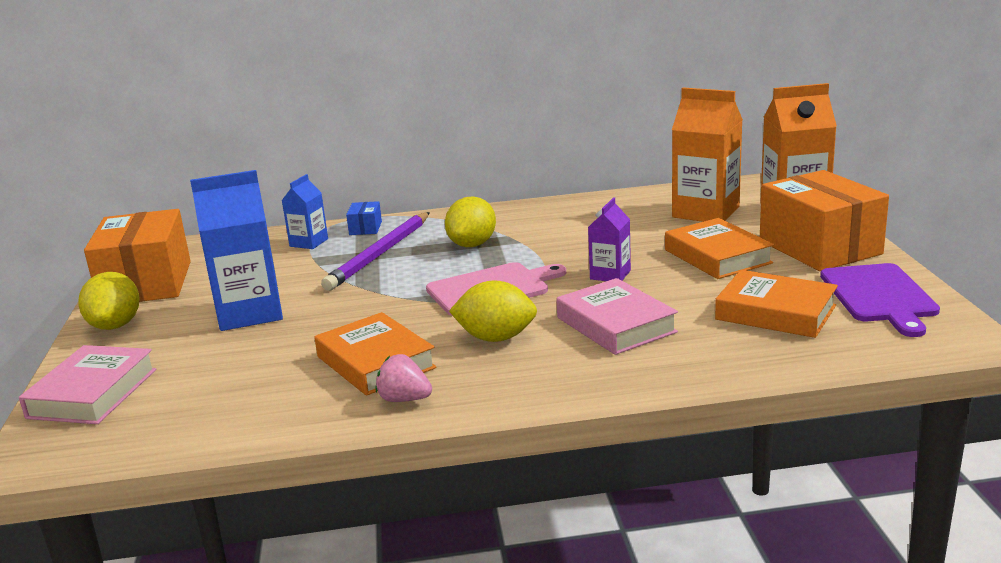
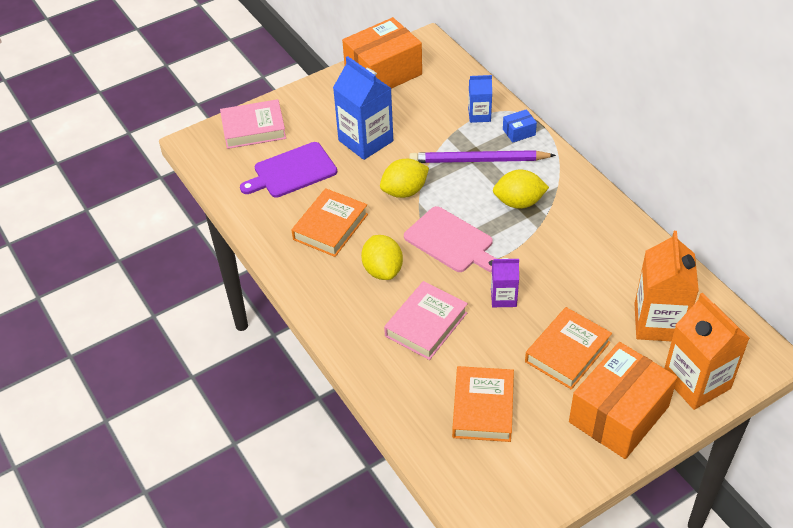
camera: 65 degrees right, 25 degrees up
(115, 325) = (326, 92): yellow lemon -> yellow lemon (404, 191)
(404, 399) = (295, 258): pink strawberry -> none
(879, 296) = (540, 466): purple cutting board -> purple cutting board (292, 171)

